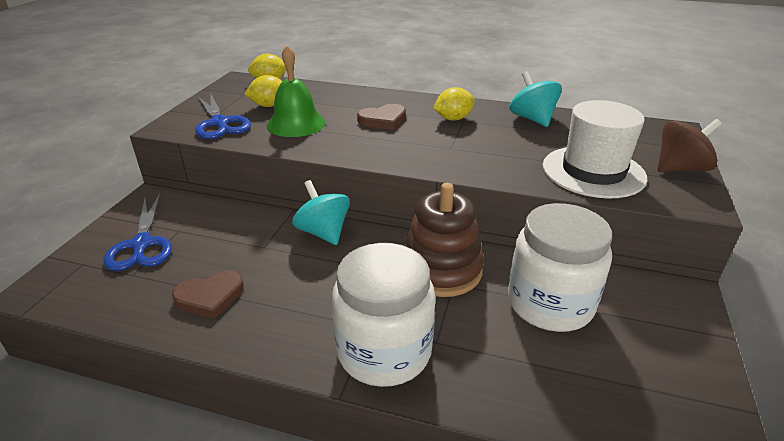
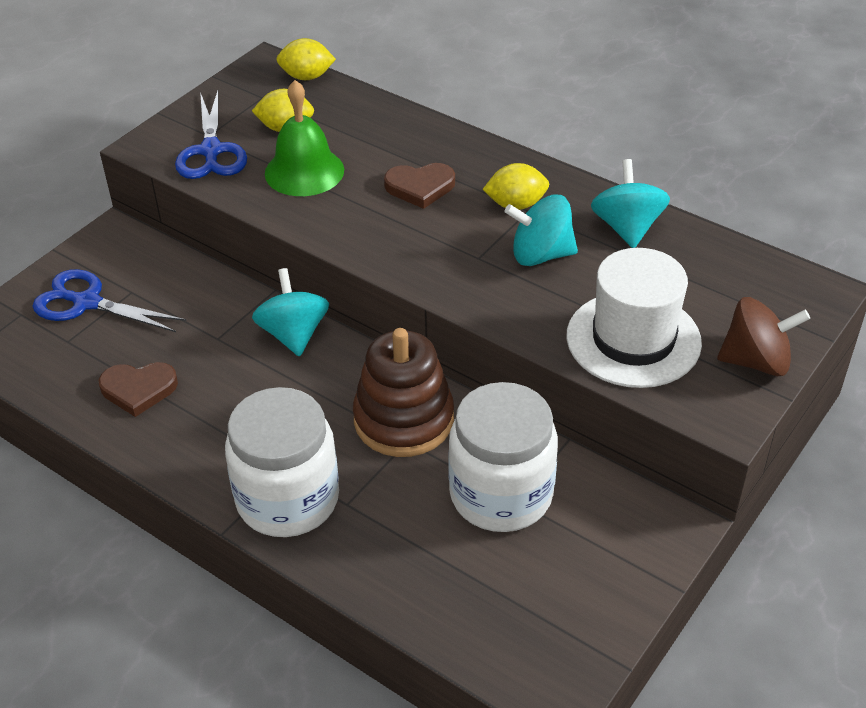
camera: 20 degrees right, 10 degrees up
(141, 244) = (87, 302): blue scissors -> blue scissors turned 105 degrees clockwise
(491, 140) = (541, 255): none -> turquoise spinning top

